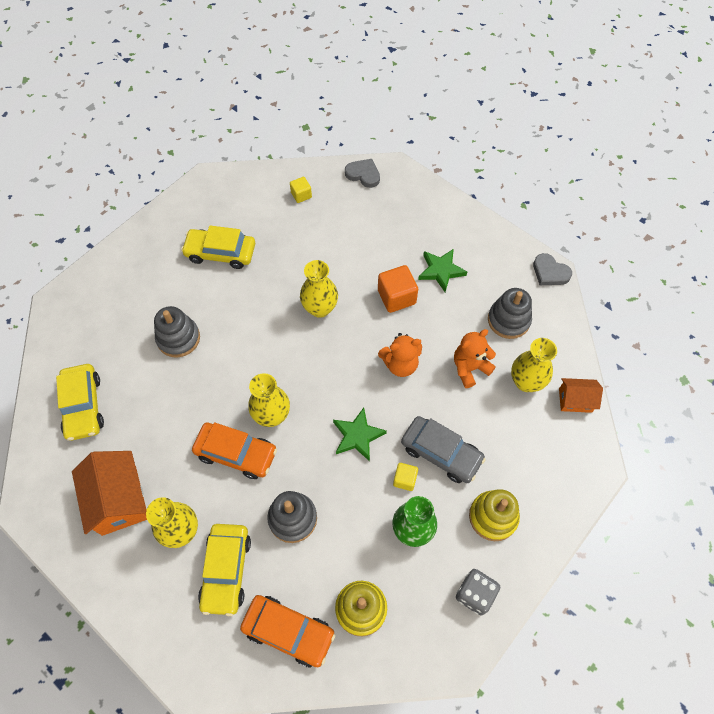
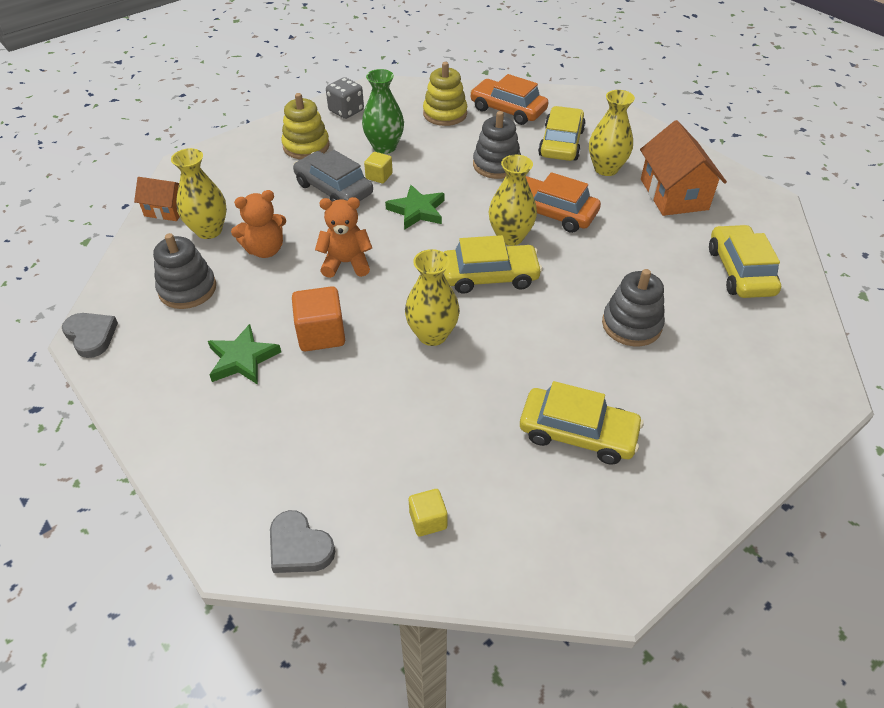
camera: 170 degrees left, 15 degrees down
(285, 368) = (490, 276): none -> yellow car

